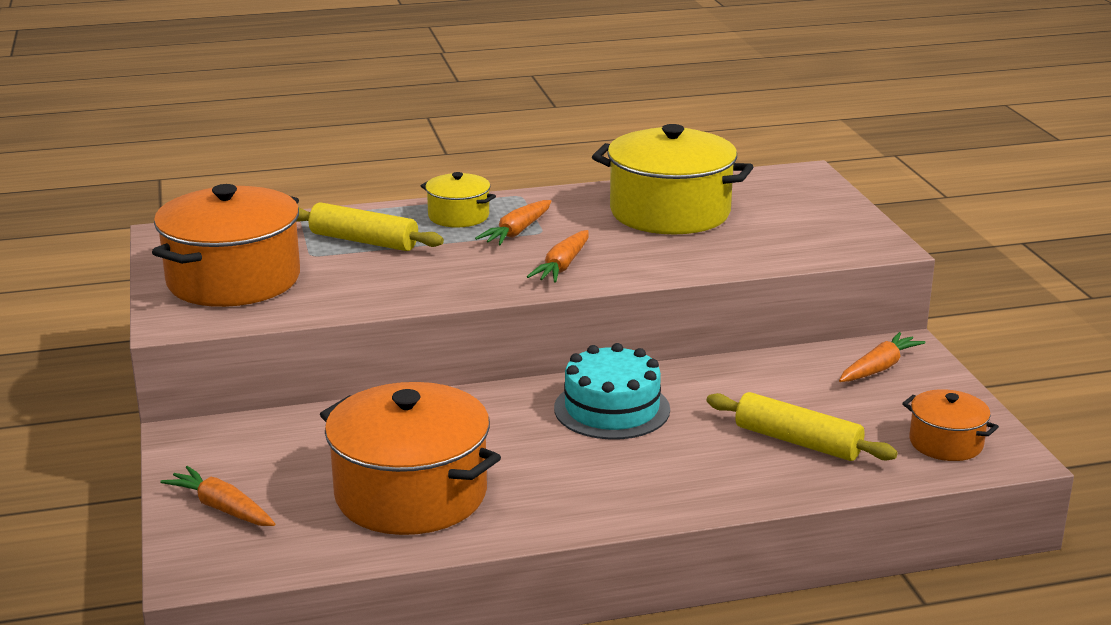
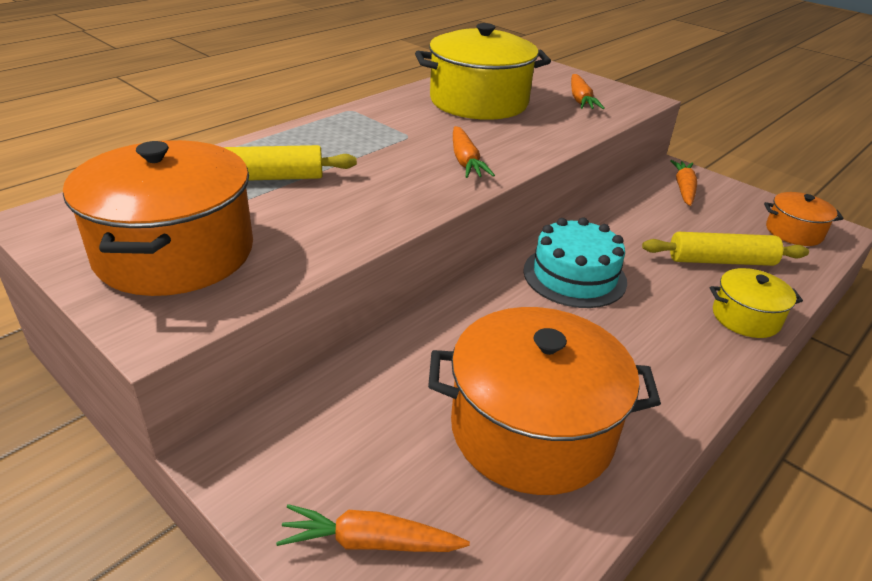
camera: 35 degrees left, 10 degrees up
(458, 216) = (323, 137): yellow pot -> yellow pot (745, 317)
(517, 232) = (390, 140): orange carrot -> orange carrot (580, 100)

